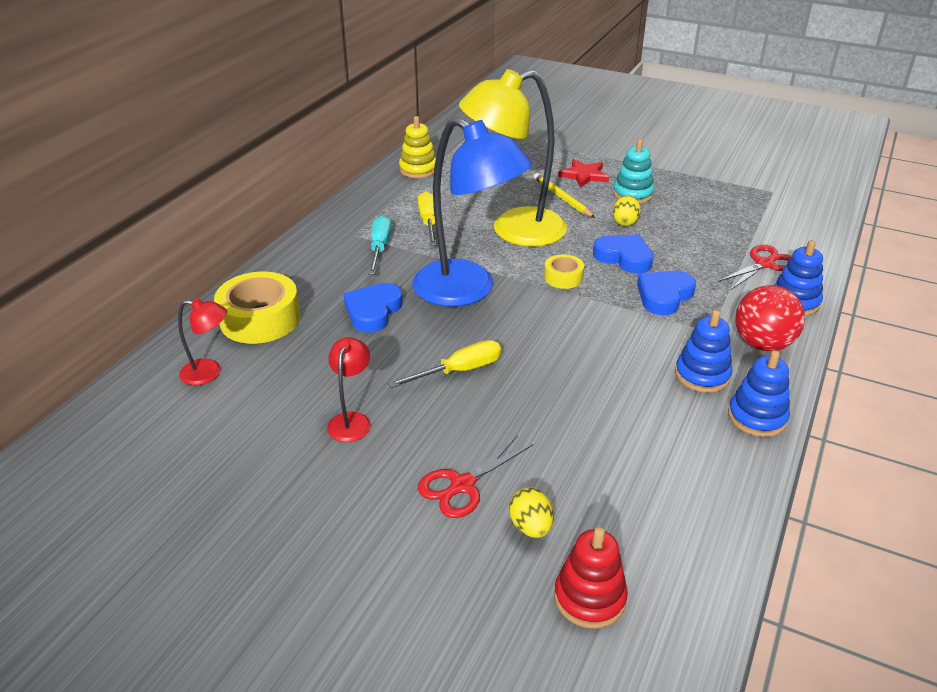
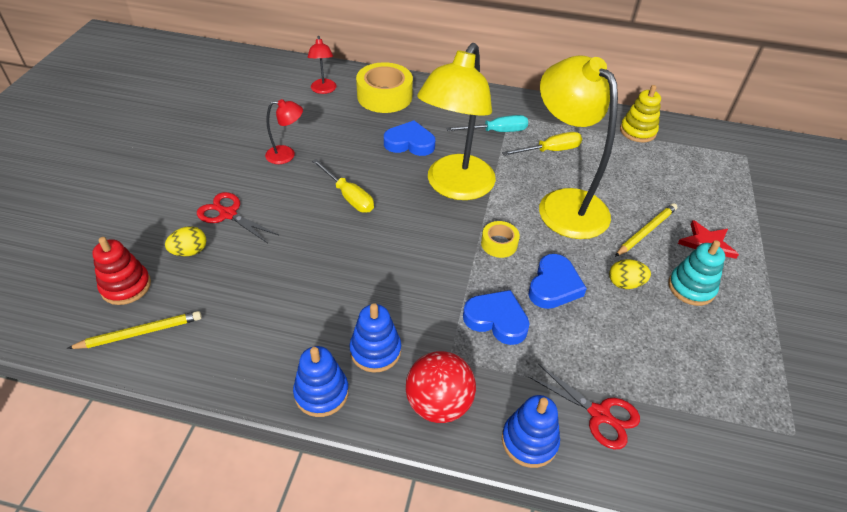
camera: 75 degrees right, 10 degrees up
(467, 290) = (455, 187): blue lamp -> yellow lamp
(675, 576) = (140, 333): none -> yellow pencil

